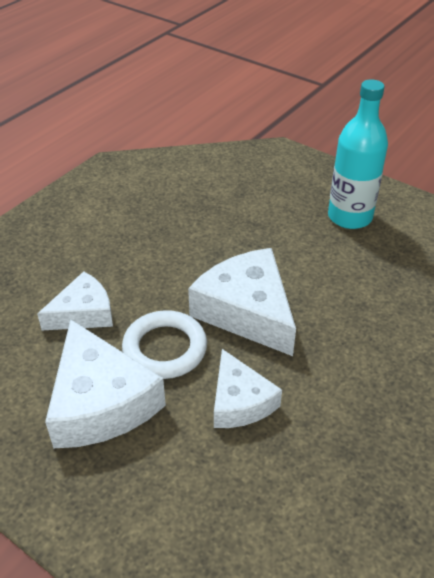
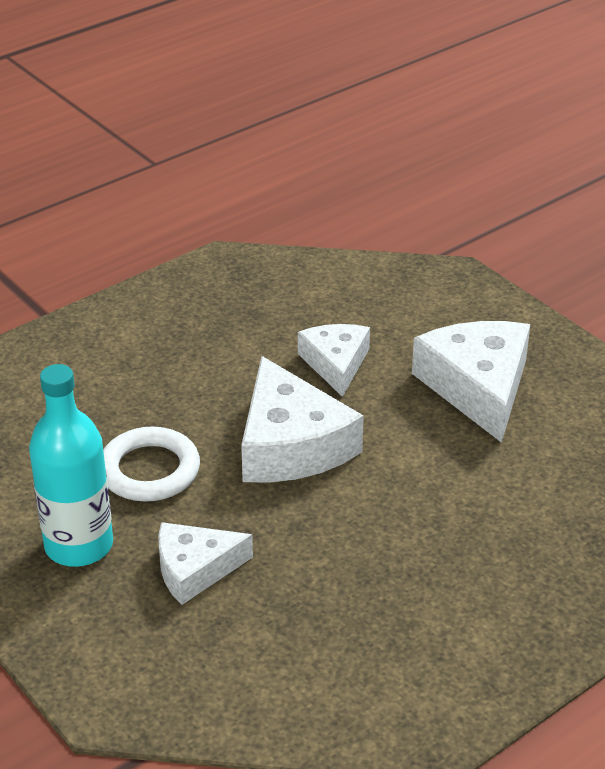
camera: 165 degrees left, 5 degrees down
(83, 313) = (491, 478): white cheese -> white cheese (195, 569)
(165, 348) = (400, 423): white ring -> white ring (149, 470)

